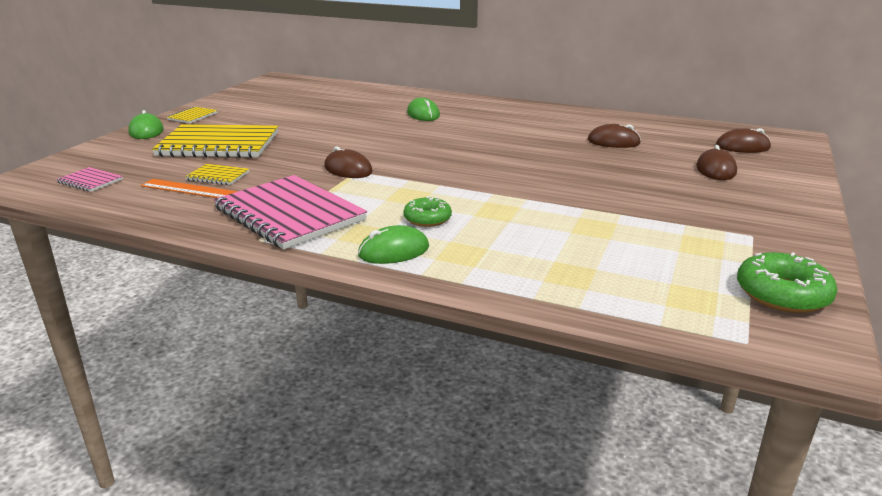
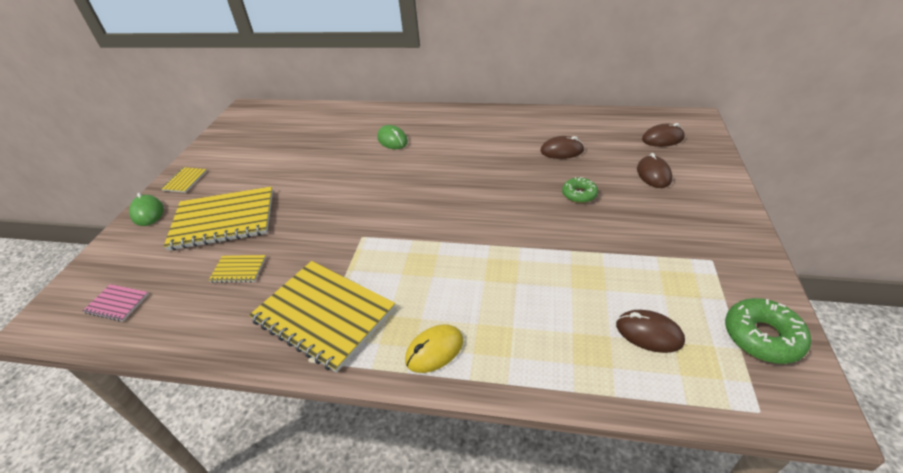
camera: 10 degrees left, 15 degrees up
(189, 189) = (218, 296): orange ruler -> none
(289, 214) = (324, 315): pink notebook -> yellow notebook
(348, 169) = (354, 235): brown mouse -> brown mouse (649, 333)
(393, 251) = (434, 350): green mouse -> yellow mouse
(427, 219) = (447, 295): green donut -> green donut (579, 194)

